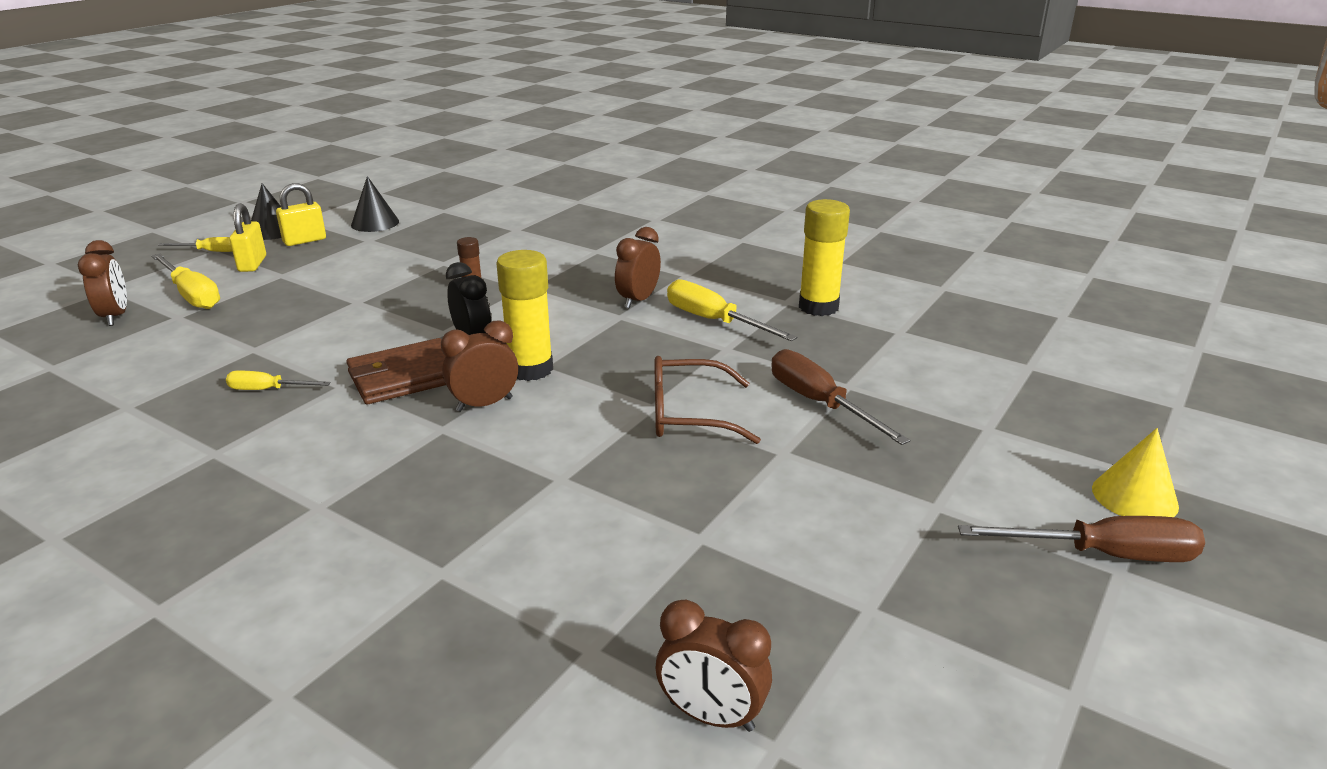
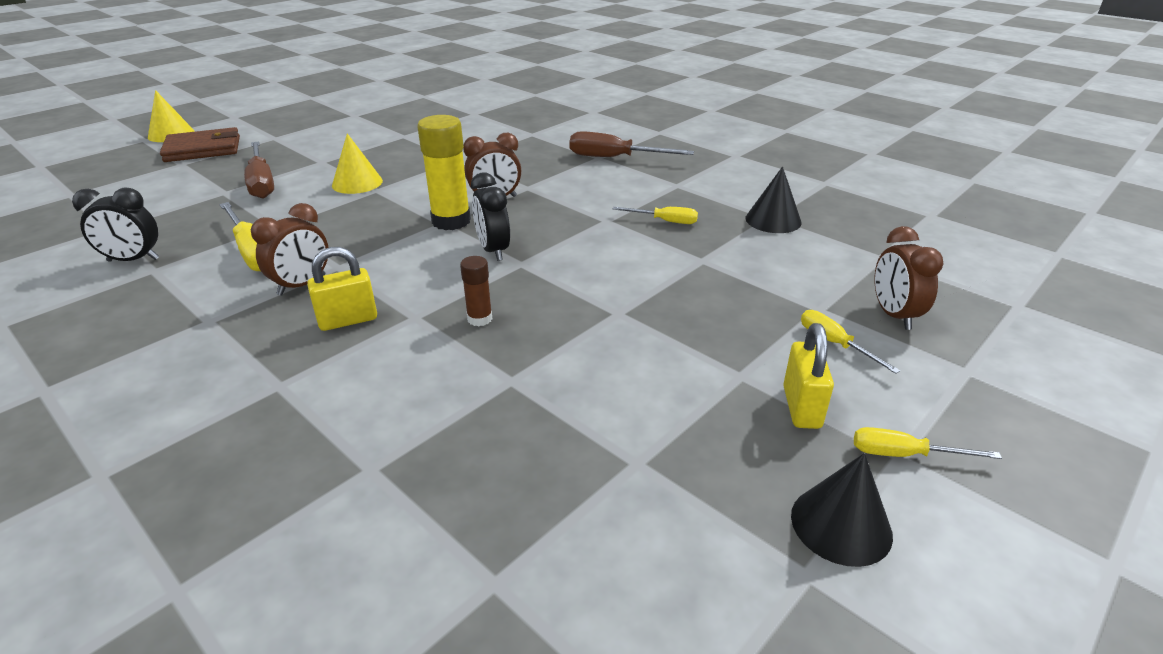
camera: 170 degrees left, 5 degrees up
(192, 295) = (834, 344): yellow screwdriver -> yellow screwdriver, size x0.58
(304, 240) = (754, 474): yellow padlock -> yellow padlock (348, 320)
(375, 223) = (639, 533): black cone -> black cone (773, 220)
(405, 376) = (555, 223): brown wallet -> brown wallet (203, 149)
(688, 415) = (357, 183): brown glasses -> yellow cone
(711, 716) = (439, 101): brown clock -> none
(818, 307) = (133, 260): yellow glue stick -> black clock
(1103, 555) = (230, 120): brown screwdriver -> brown screwdriver (614, 158)

